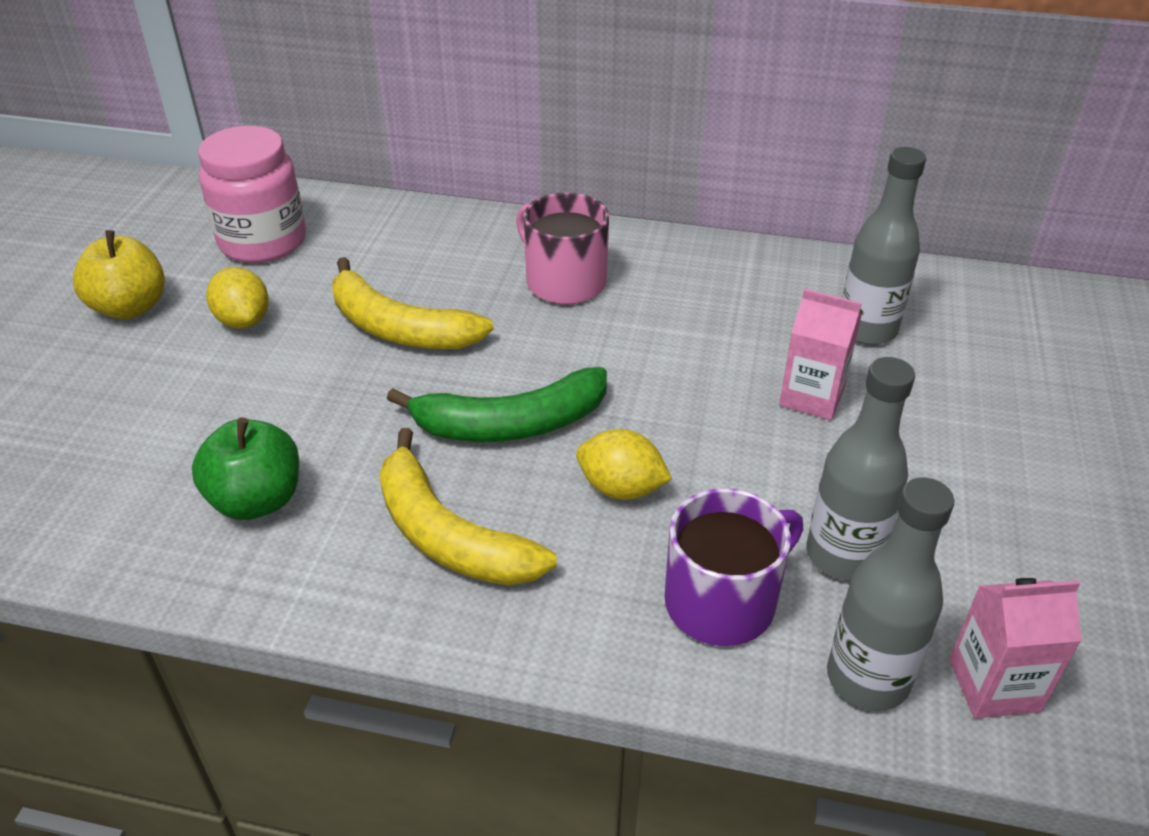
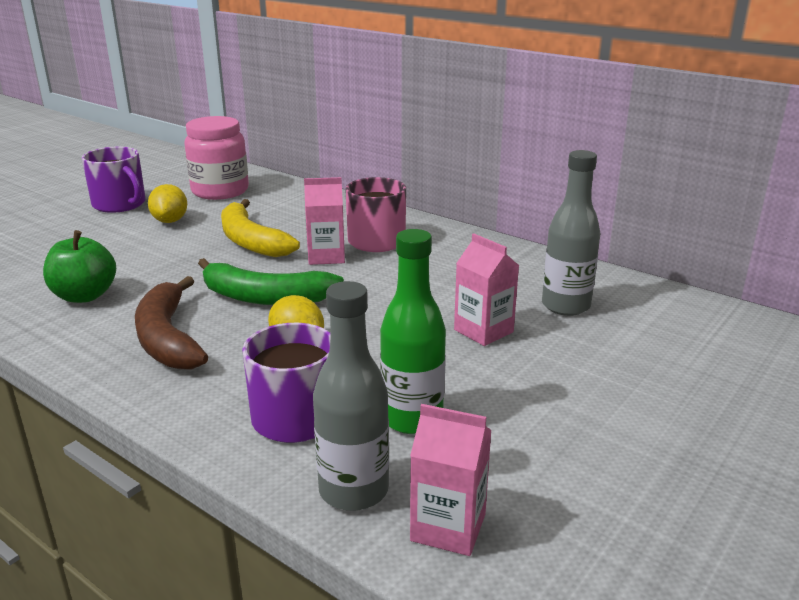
camera: 25 degrees right, 15 degrees down
(130, 307) = (120, 204): yellow apple -> purple mug
(448, 535) = (168, 338): yellow banana -> brown banana
(526, 328) = (326, 256): none -> pink carton
(843, 555) = (412, 419): grey bottle -> green bottle

